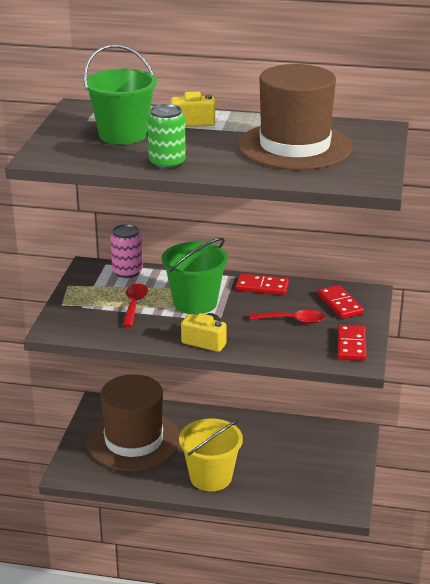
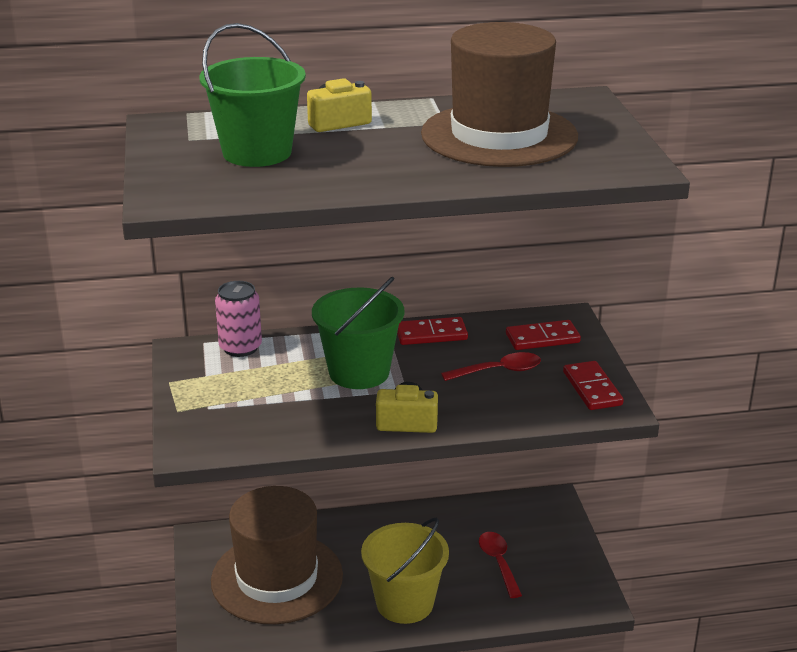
camera: 20 degrees left, 0 degrees up
(134, 305) = (279, 391): red spoon -> red spoon (498, 562)
(167, 163) = (352, 182): green can -> none
(340, 304) = (542, 338): red domino -> red domino turned 60 degrees counterclockwise

